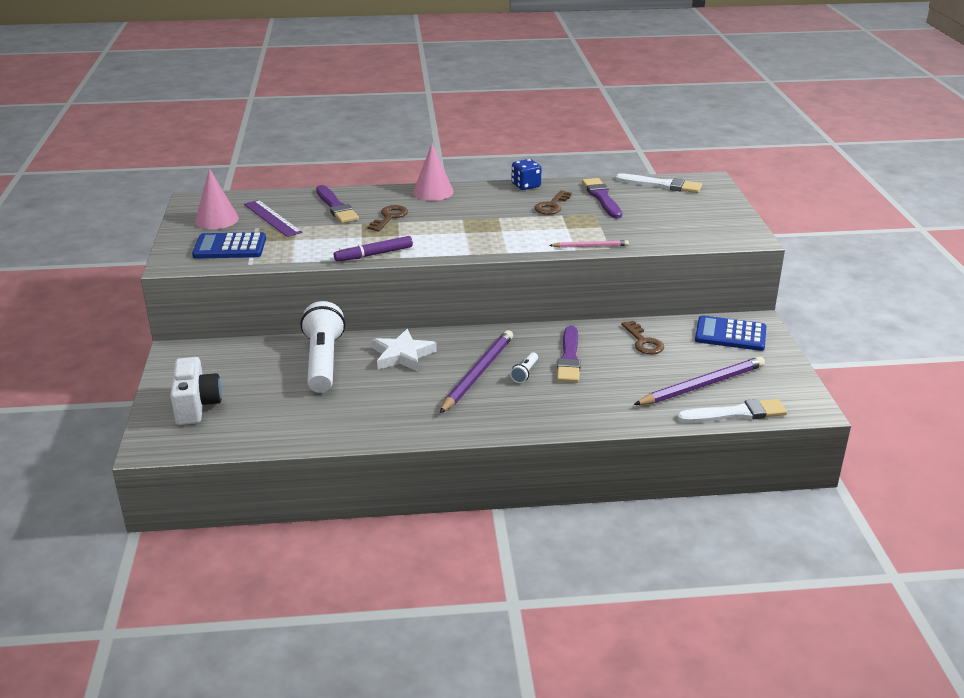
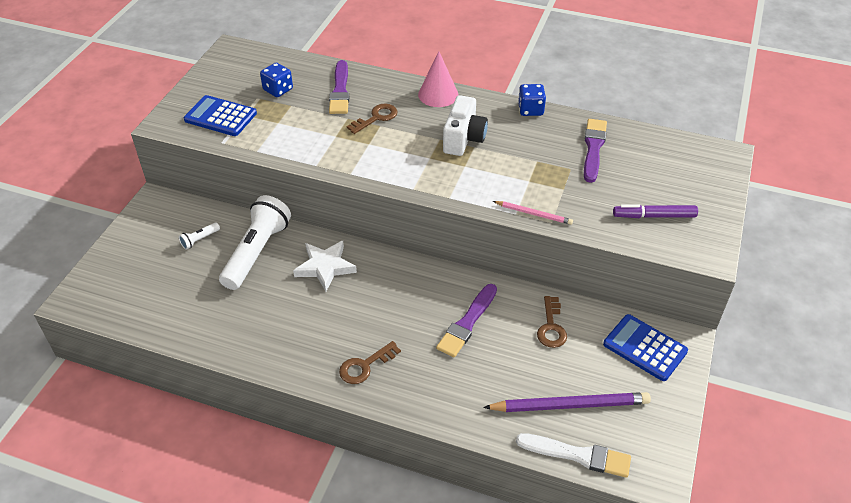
camera: 25 degrees right, 15 degrees up
(196, 405) = (131, 268): white camera -> white camera (463, 139)
(216, 219) = (233, 79): pink cone -> none
(272, 218) = (278, 90): purple ruler -> blue dice
(374, 254) = (330, 163): purple marker -> purple marker (654, 216)
(477, 373) = (374, 313): purple pencil -> none
(525, 373) = (415, 327): white flashlight -> white flashlight (199, 240)
(552, 206) = (536, 145): brown key -> brown key (365, 366)
(662, 185) = (668, 147): white brush -> none

